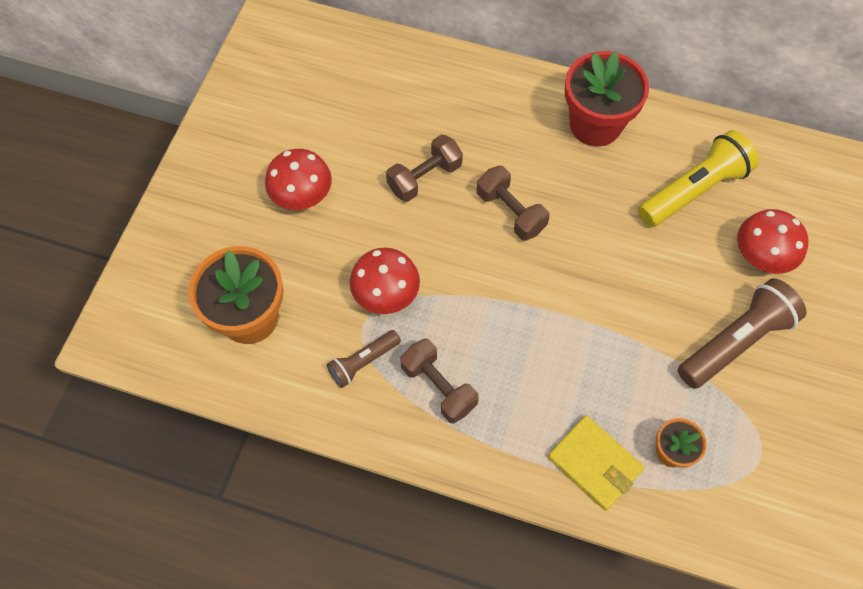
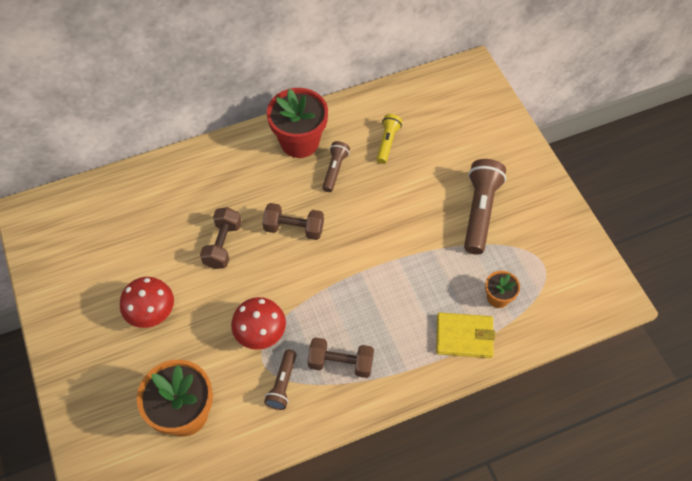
camera: 40 degrees left, 5 degrees down
(607, 180) = (335, 170): none -> brown flashlight
(693, 190) = (387, 142): yellow flashlight -> yellow flashlight, size x0.56
(762, 255) = (454, 154): red mushroom -> none

